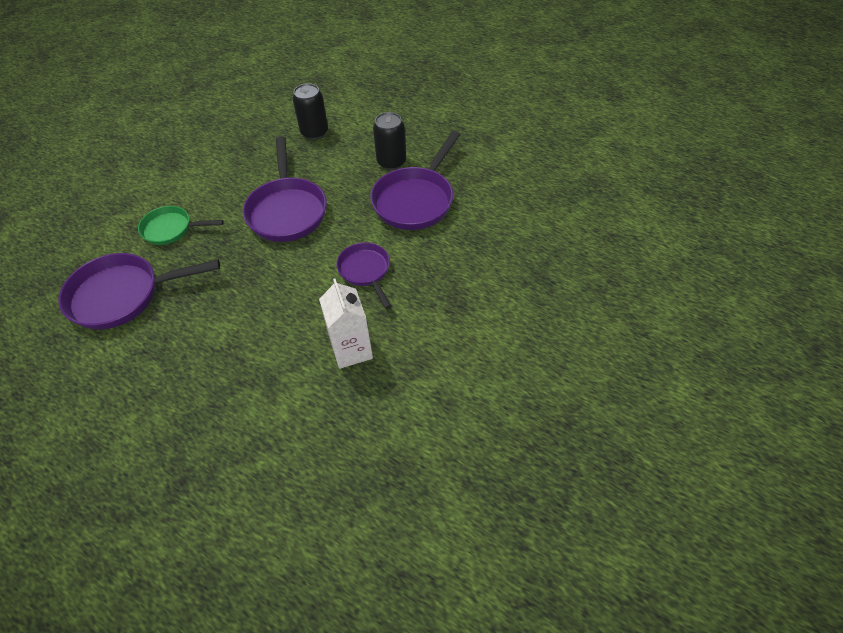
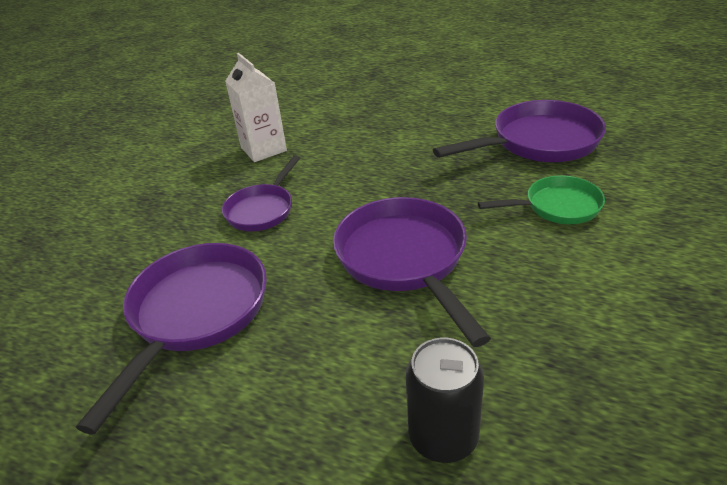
camera: 170 degrees right, 15 degrees down
(365, 271) = (262, 210): purple pan -> purple pan turned 60 degrees clockwise
(391, 162) = (245, 385): black can -> none

